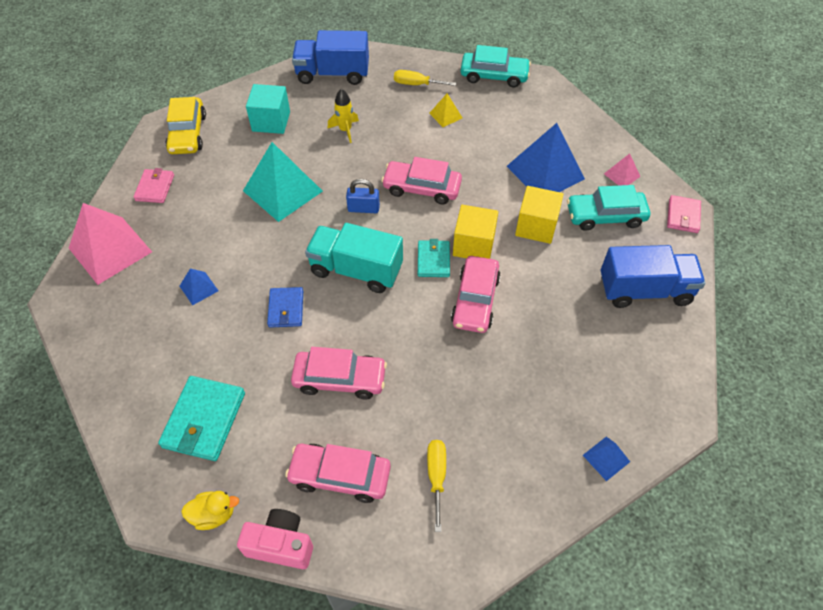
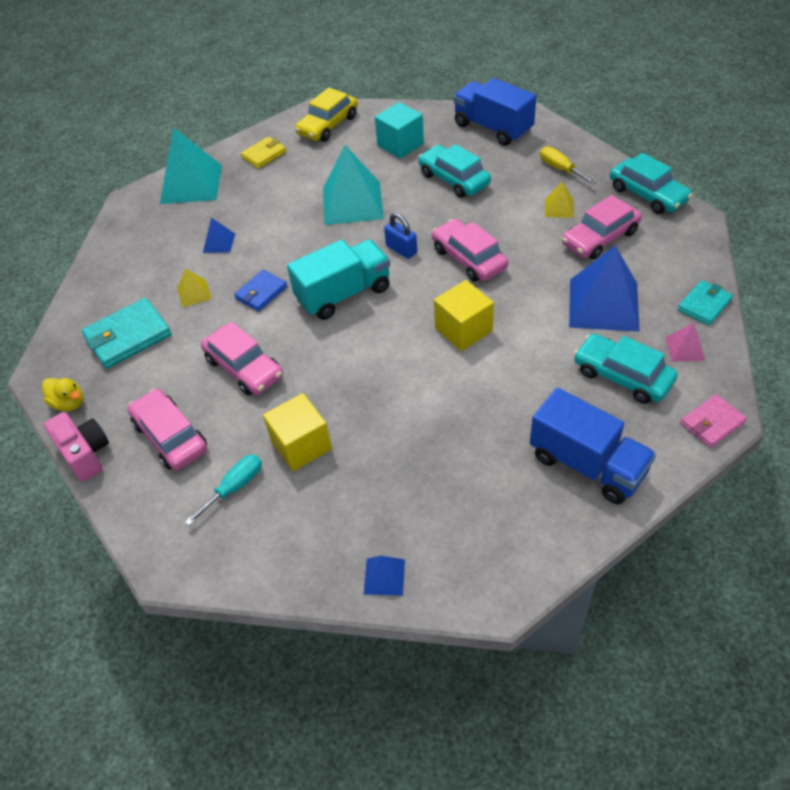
camera: 45 degrees right, 5 degrees down
(110, 250) = (191, 184): pink pyramid -> turquoise pyramid
(155, 188) = (264, 155): pink wallet -> yellow wallet
(225, 345) = (194, 293): none -> yellow pyramid
(345, 130) = (454, 179): yellow rocket -> turquoise car
(356, 270) = (343, 294): turquoise truck -> turquoise truck turned 90 degrees clockwise
(433, 260) = (414, 322): turquoise wallet -> turquoise wallet (704, 305)
(436, 476) = (235, 487): yellow screwdriver -> turquoise screwdriver
(475, 300) = (414, 375): pink car -> pink car (600, 238)
(536, 226) = (540, 346): yellow cube -> yellow cube (301, 445)

